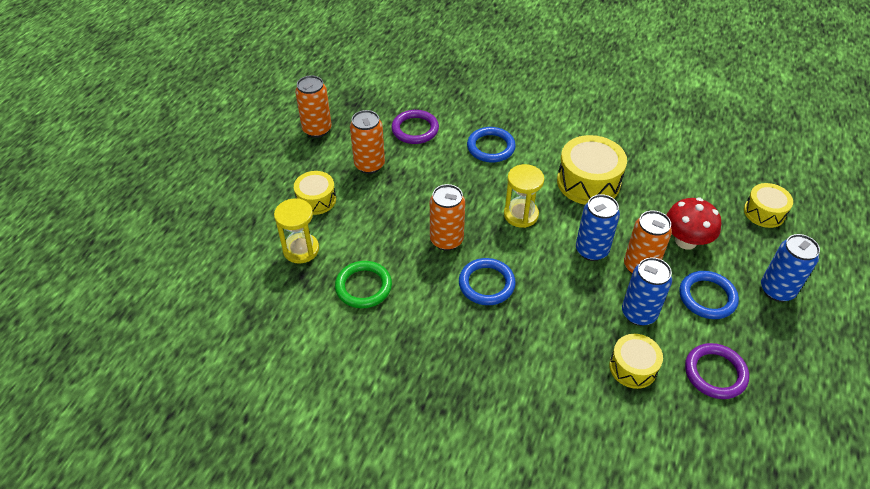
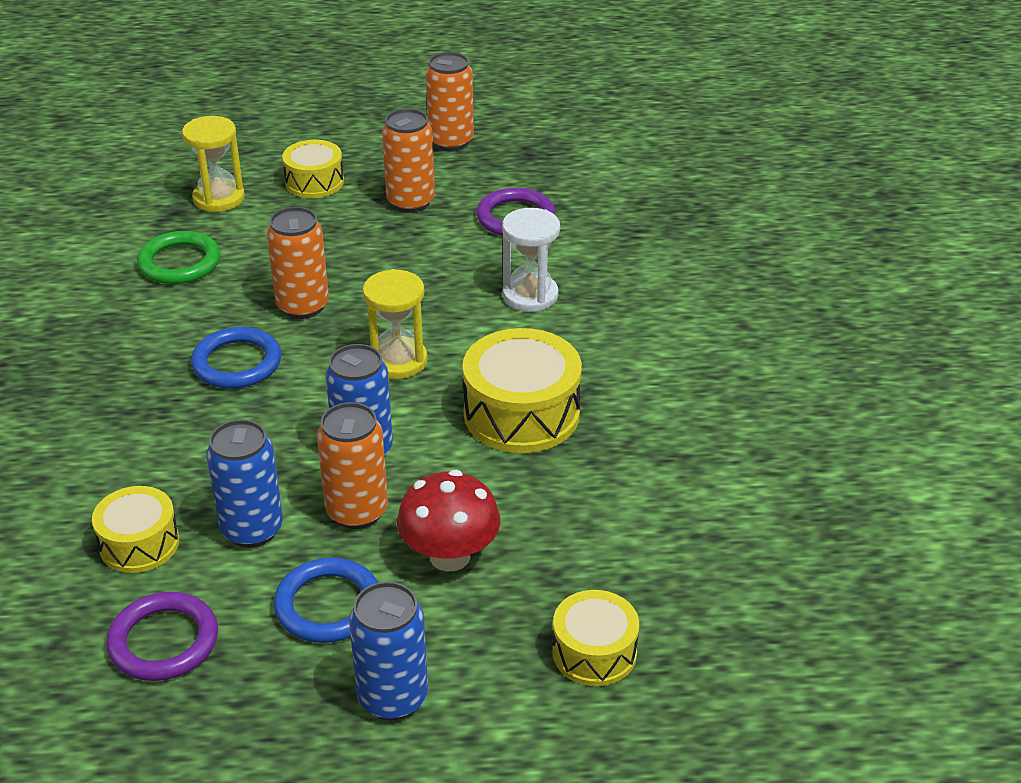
camera: 65 degrees right, 10 degrees down
(491, 147) = (530, 295): blue ring -> white hourglass

